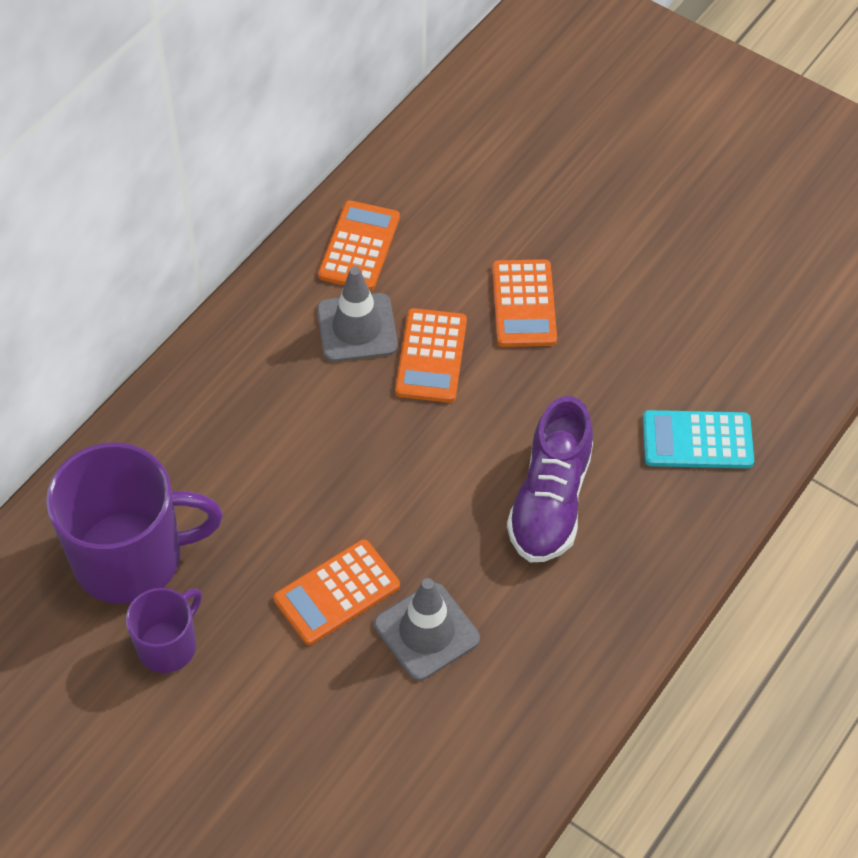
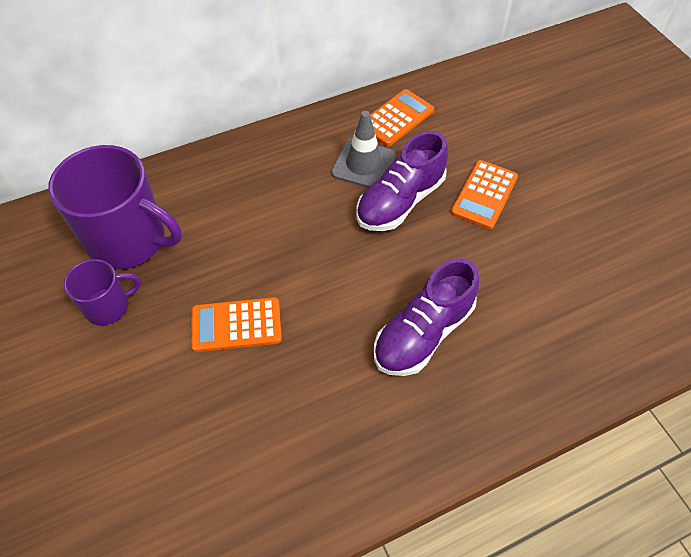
camera: 30 degrees right, 0 degrees up
(426, 631) = (277, 383): grey traffic cone -> none
(431, 356) = (400, 201): orange calculator -> purple shoe
(697, 440) = (561, 341): turquoise calculator -> none

